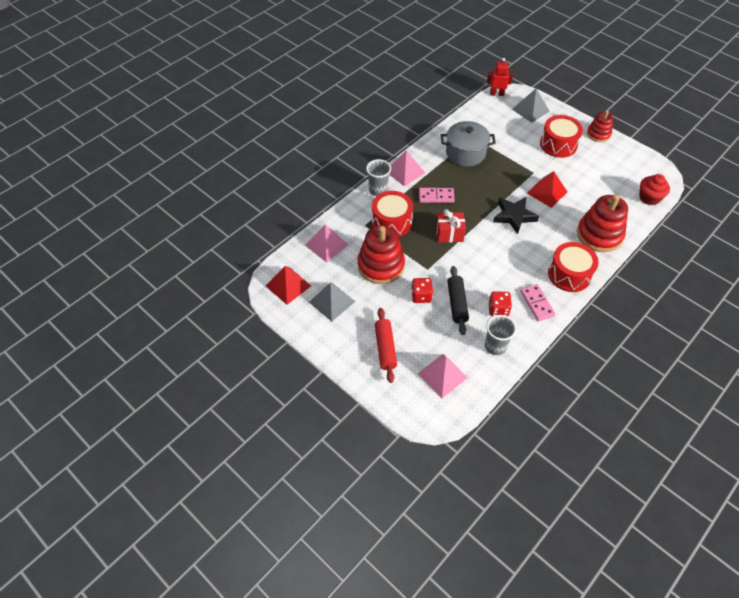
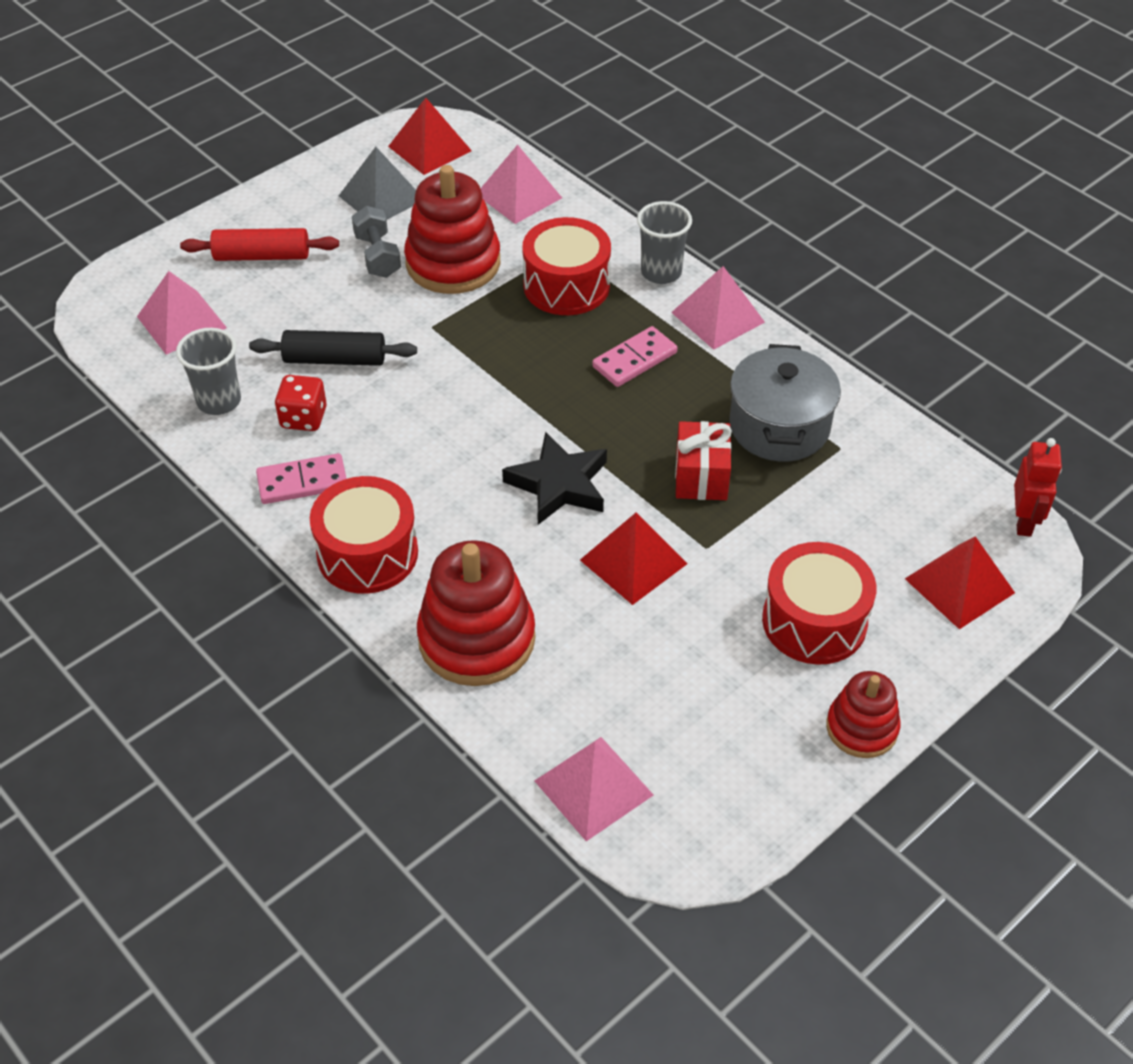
camera: 95 degrees right, 5 degrees down
(379, 297) = (378, 256): none -> grey dumbbell
(421, 296) = (365, 311): red dice -> none
(436, 196) = (634, 360): pink domino -> pink domino turned 45 degrees clockwise
(449, 234) = (521, 369): red gift -> red gift (701, 477)
(530, 110) = (959, 585): grey pyramid -> red pyramid
(649, 198) = (594, 787): red cupcake -> pink pyramid

